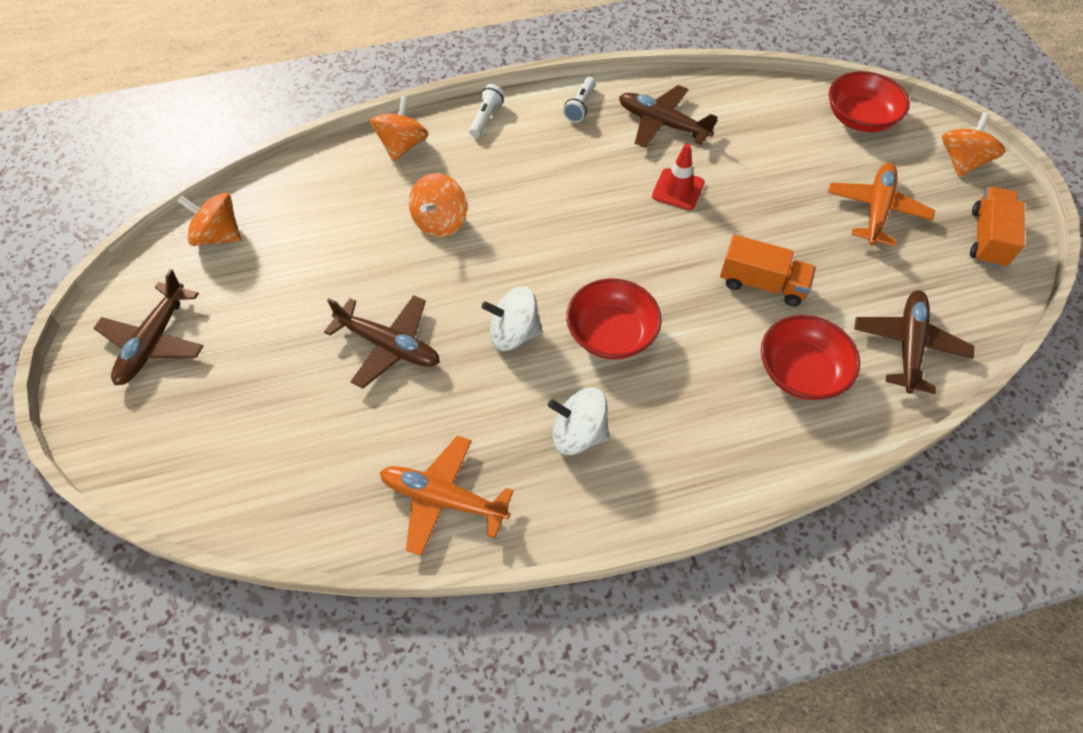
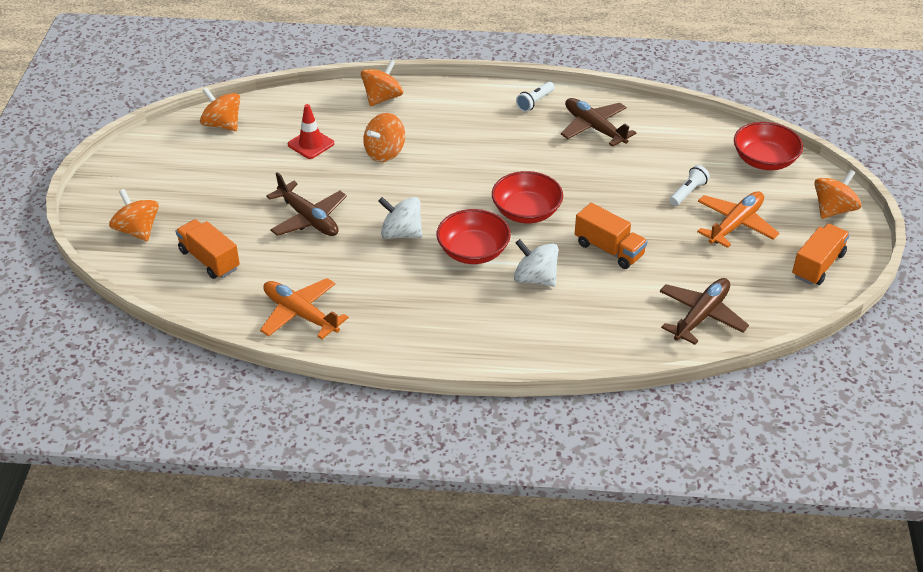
camera: 20 degrees right, 15 degrees down
(154, 342) = (151, 177): brown plane -> none
(169, 433) = (138, 230): none -> orange spinning top
(286, 450) = (209, 260): none -> orange truck
(486, 118) = (456, 94): white flashlight -> white flashlight (688, 192)
(578, 434) = (414, 303): white spinning top -> white spinning top (535, 279)
(678, 189) = (580, 174): red traffic cone -> red traffic cone (311, 144)
(801, 372) = (604, 310): red bowl -> red bowl (526, 212)

